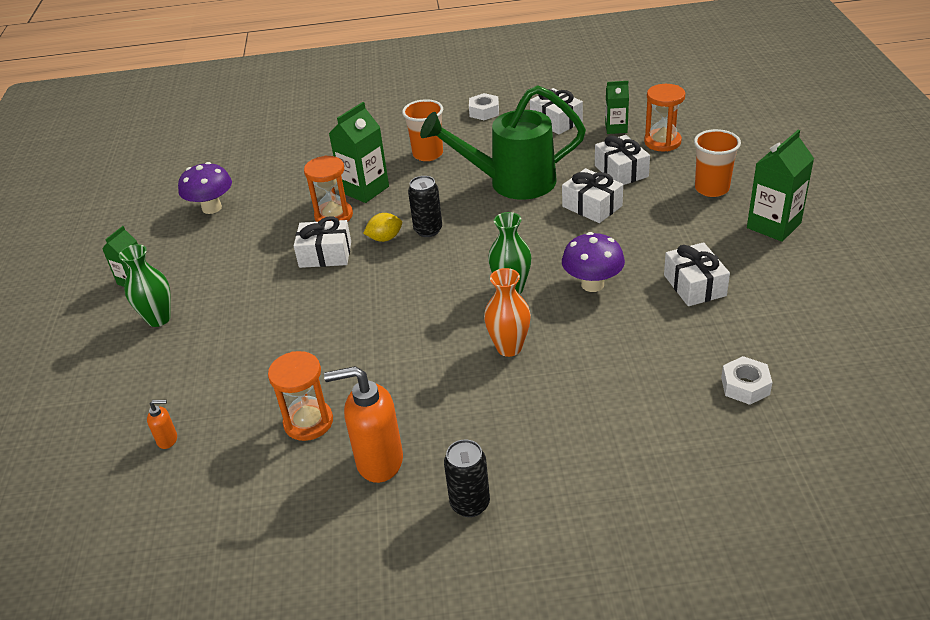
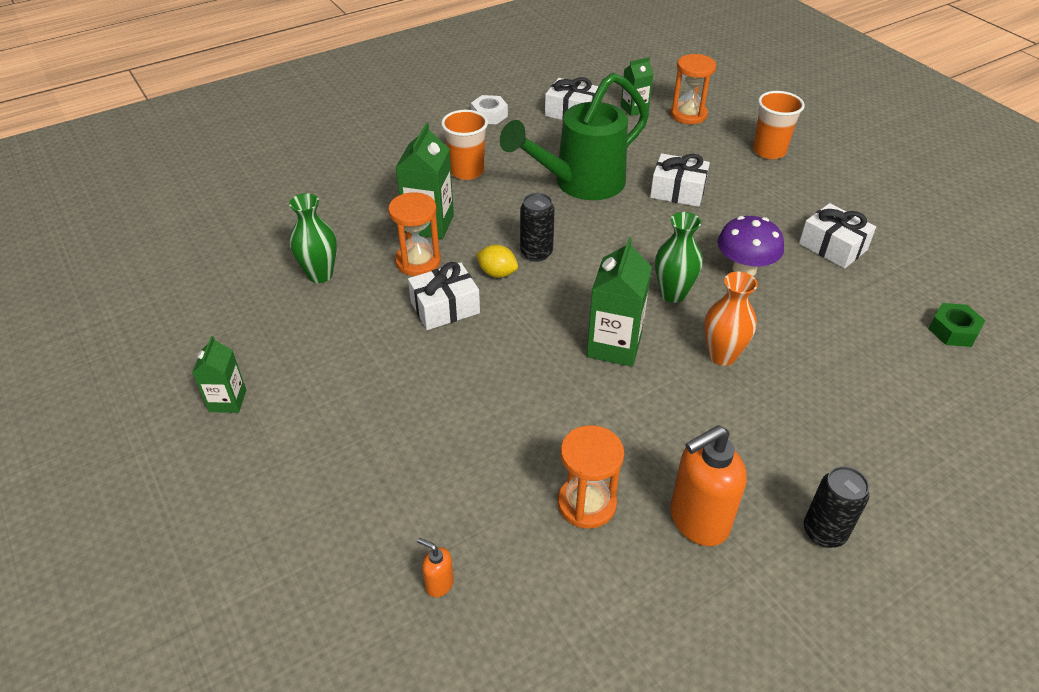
camera: 30 degrees left, 5 degrees up
(158, 319) = (302, 439): green vase -> green vase (320, 275)
(168, 440) = (439, 584): orange soap dispenser -> orange soap dispenser turned 120 degrees counterclockwise
(212, 208) = (259, 286): purple mushroom -> none
(385, 238) = (497, 273): yellow lemon -> yellow lemon turned 75 degrees clockwise
(621, 171) = (675, 150): white gift -> none
(745, 386) = (953, 330): white nut -> green nut
(773, 225) = (849, 174): green carton -> green carton (614, 346)

